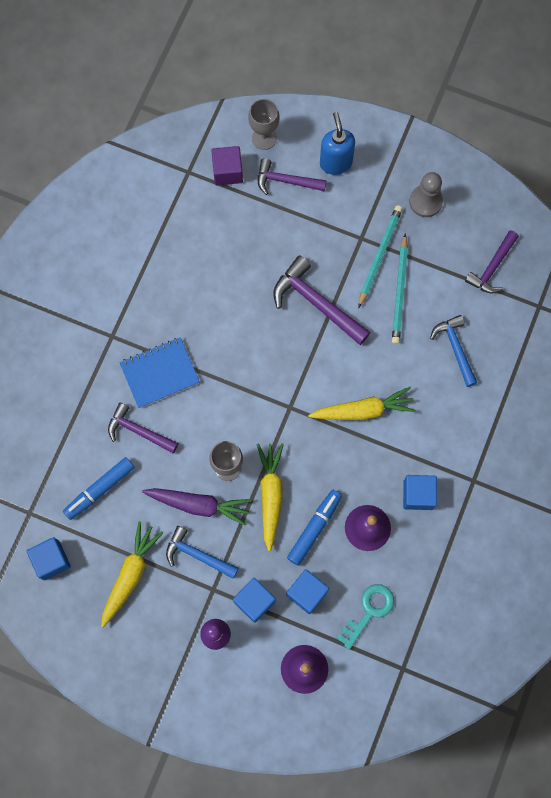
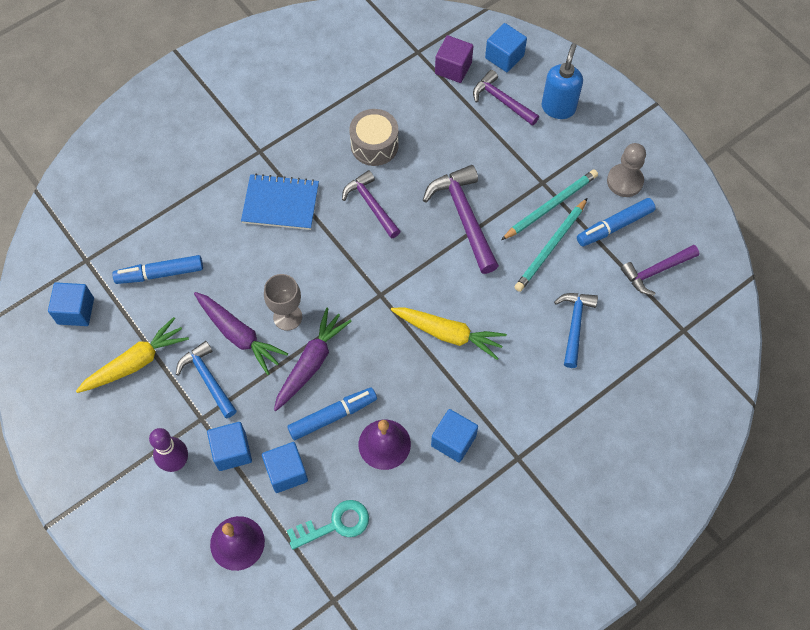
camera: 30 degrees right, 10 degrees down
(139, 431) = (229, 242): purple hammer -> purple hammer (371, 205)
(205, 278) = (374, 145): none -> grey drum
(264, 138) = (504, 57): grey goblet -> blue cube
(270, 495) = (311, 363): yellow carrot -> purple carrot
(439, 246) = (614, 226): none -> blue marker

